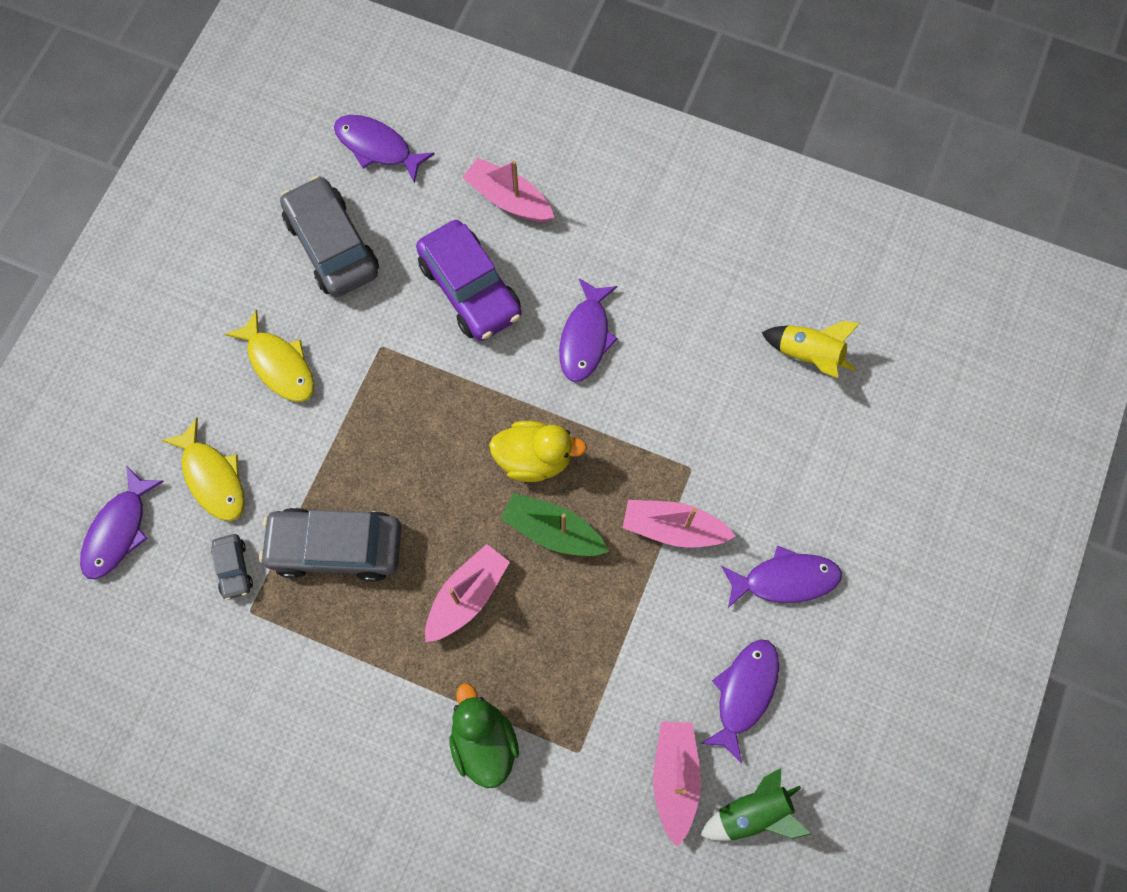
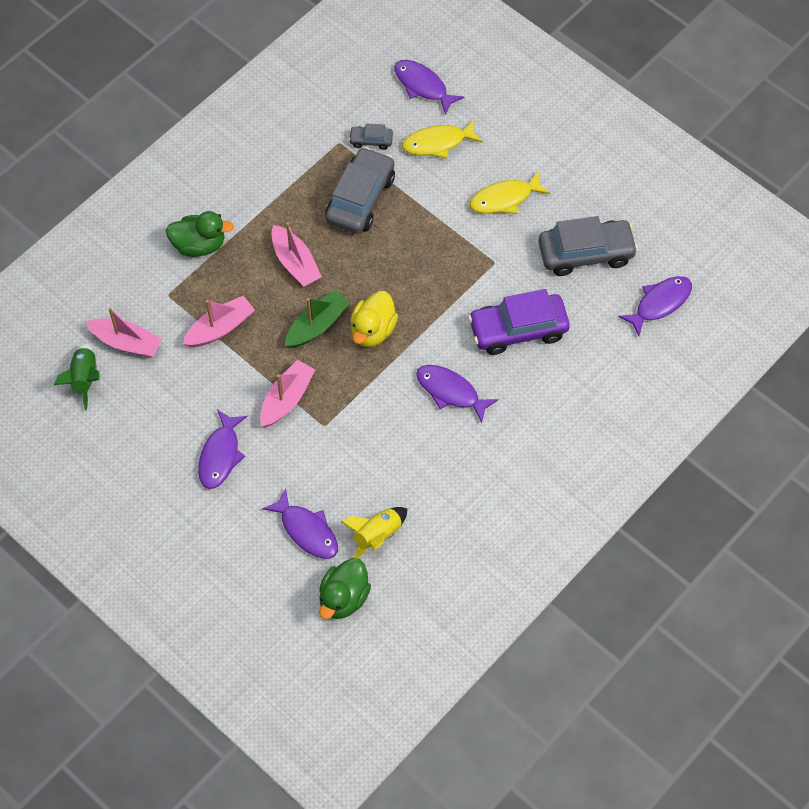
camera: 110 degrees right, 10 degrees down
(508, 199) = (583, 377): pink boat -> pink boat (220, 328)
(744, 693) = (159, 402): purple fish -> purple fish (307, 530)
(900, 364) = (343, 598): none -> green duck

